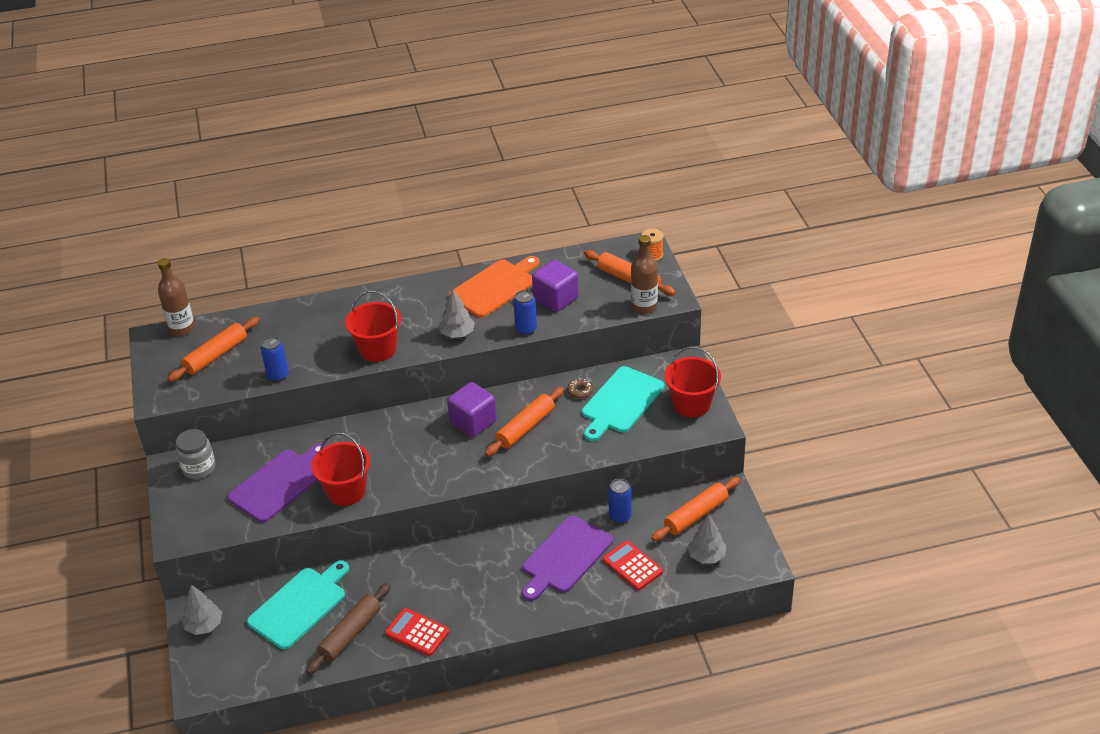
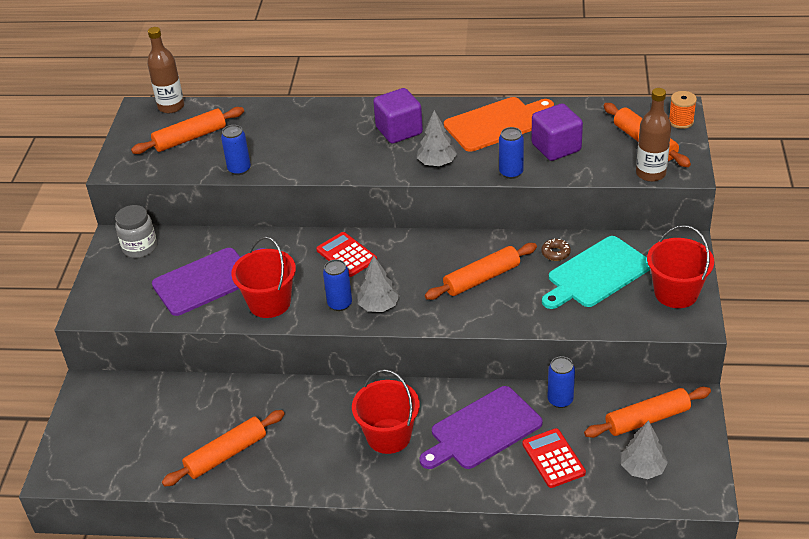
camera: 20 degrees right, 0 degrees up
(204, 625) = (90, 408): grey tree -> grey tree (378, 306)
(300, 605) = (190, 411): turquoise cutting board -> none
(350, 634) = (226, 454): brown rolling pin -> orange rolling pin
(377, 349) = (348, 163): red bucket -> red bucket (388, 436)
(410, 478) = (340, 304): none -> blue can
(417, 632) = (293, 471): red calculator -> red calculator (346, 255)
(473, 422) = (429, 261): purple cube -> purple cube (399, 131)

